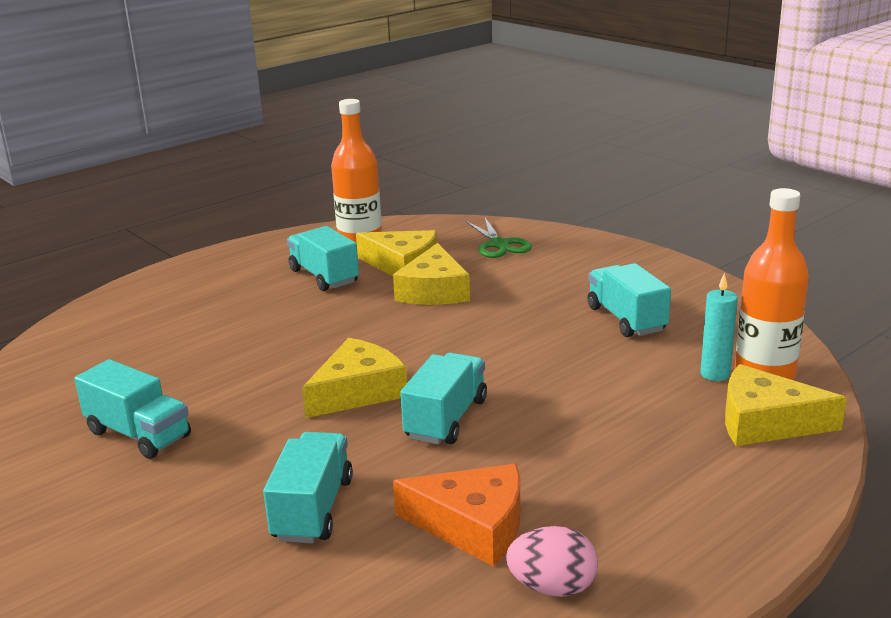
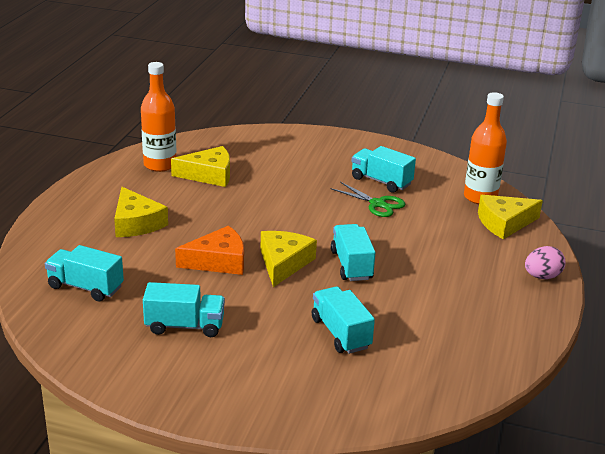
camera: 35 degrees left, 5 degrees up
(324, 276) = (165, 194): turquoise truck -> turquoise truck (85, 287)
(434, 291) = (250, 188): yellow cheese -> yellow cheese (136, 223)
(473, 525) = (428, 315): orange cheese -> orange cheese (218, 261)
(499, 244) = (253, 147): green scissors -> green scissors (377, 204)
(552, 587) = (493, 331): pink egg -> pink egg (542, 276)
(715, 374) = (457, 203): turquoise candle -> none

